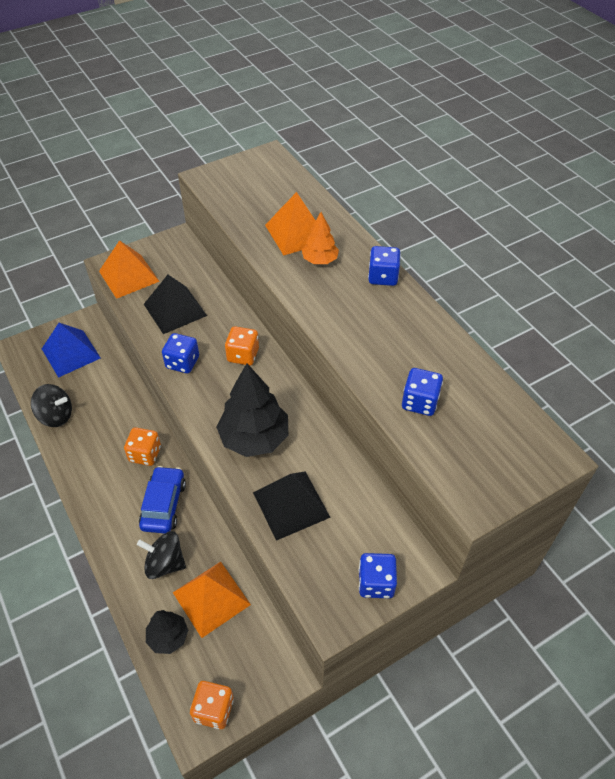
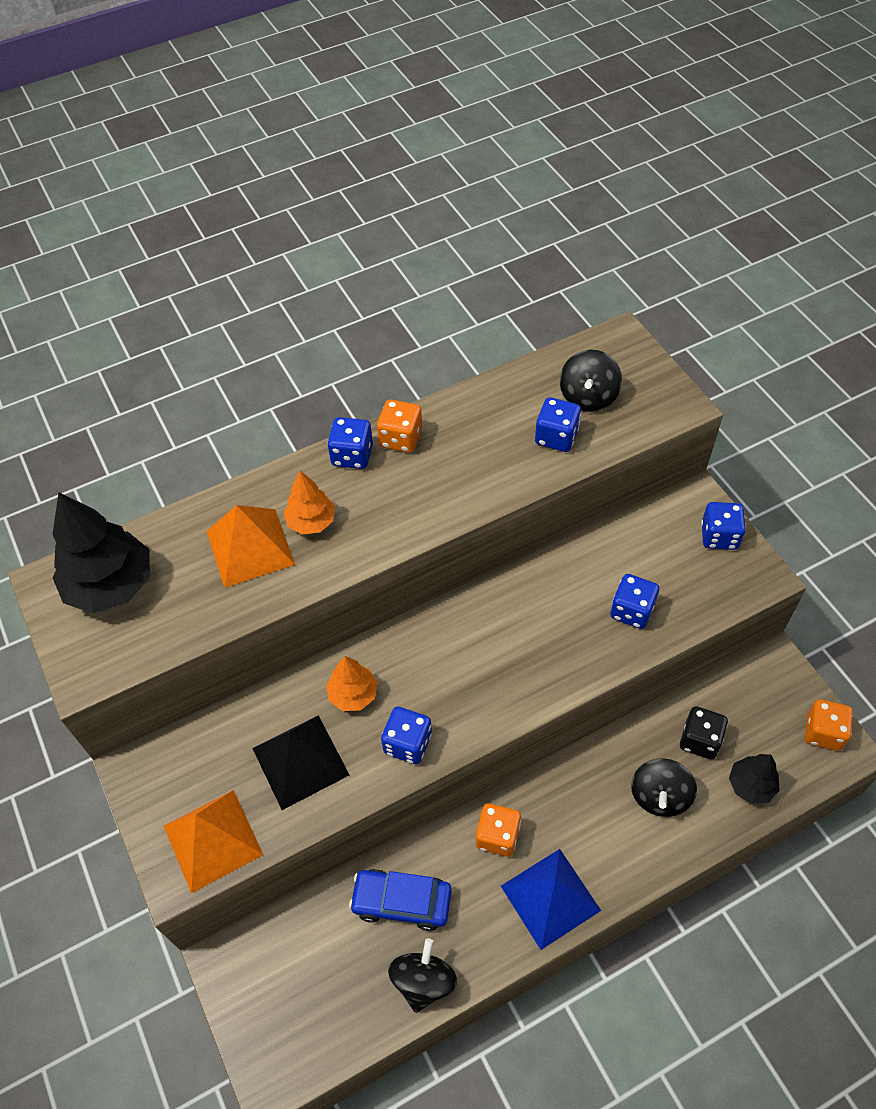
camera: 85 degrees left, 5 degrees up
(71, 353) = (294, 978): blue pyramid -> blue pyramid (550, 898)
(163, 505) = (577, 804): blue car -> blue car (401, 902)
(211, 598) = (699, 740): orange pyramid -> black dice
(221, 332) = (353, 694): none -> orange tree
(243, 355) = (399, 665): orange dice -> orange dice (401, 438)
(254, 438) = (538, 650): black tree -> black tree (111, 585)
(291, 504) = (632, 611): black pyramid -> blue dice
(471, 426) = (588, 397): none -> black spinning top

